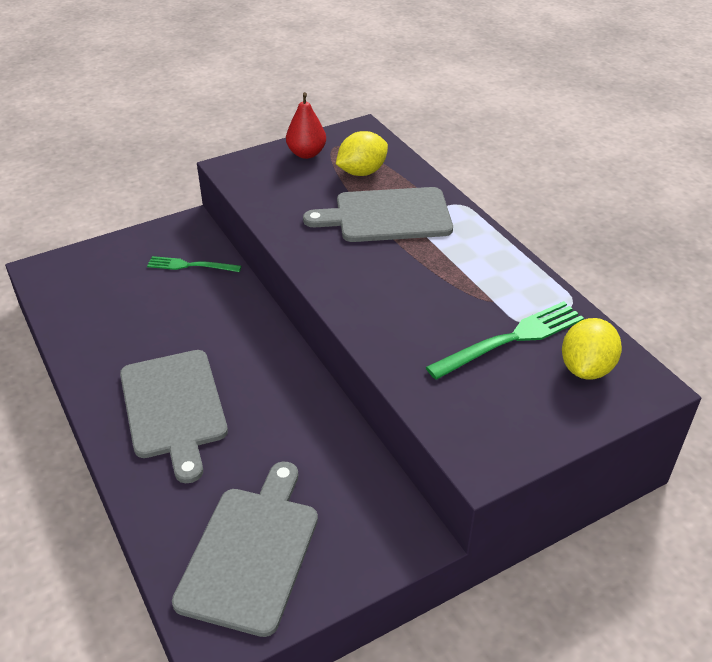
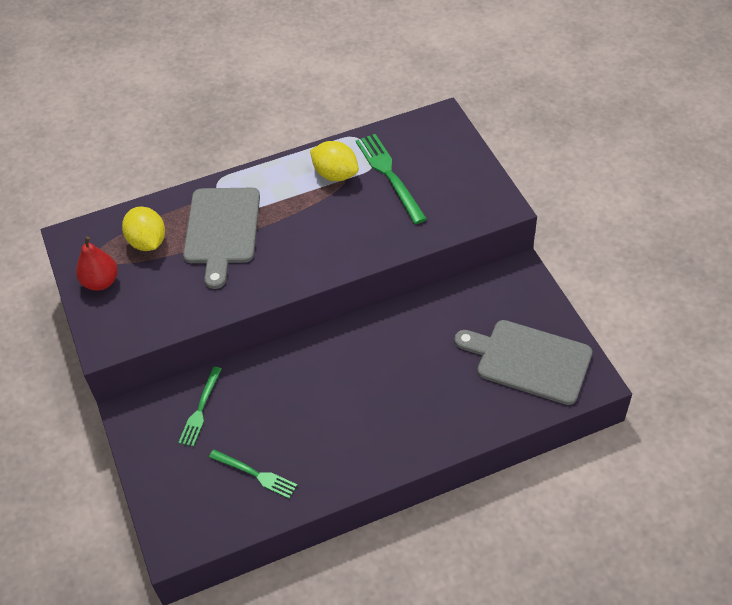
camera: 80 degrees left, 10 degrees up
(108, 312) = (255, 474): none -> green fork
(173, 408) = (387, 413): grey cutting board -> none
(586, 368) = (423, 143): yellow lemon -> yellow lemon (335, 174)

